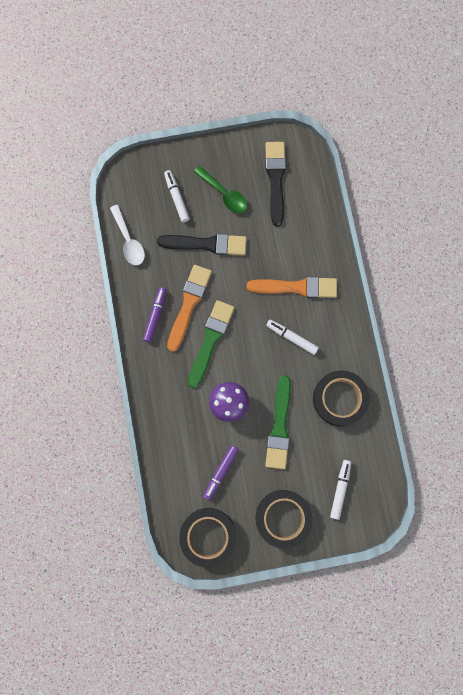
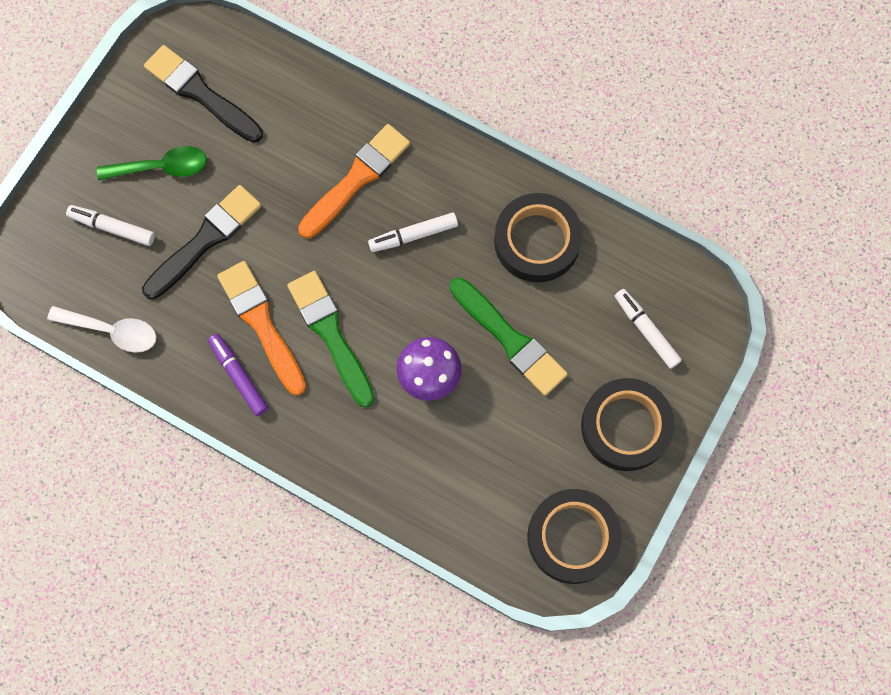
camera: 50 degrees left, 5 degrees down
(221, 472) = (506, 456): purple marker -> none

